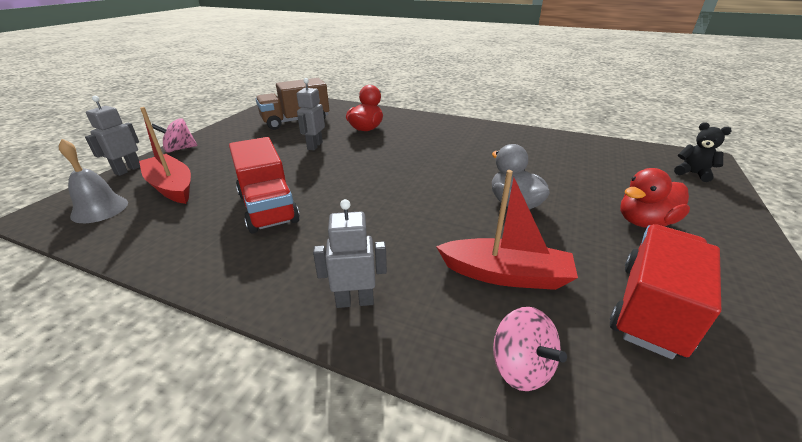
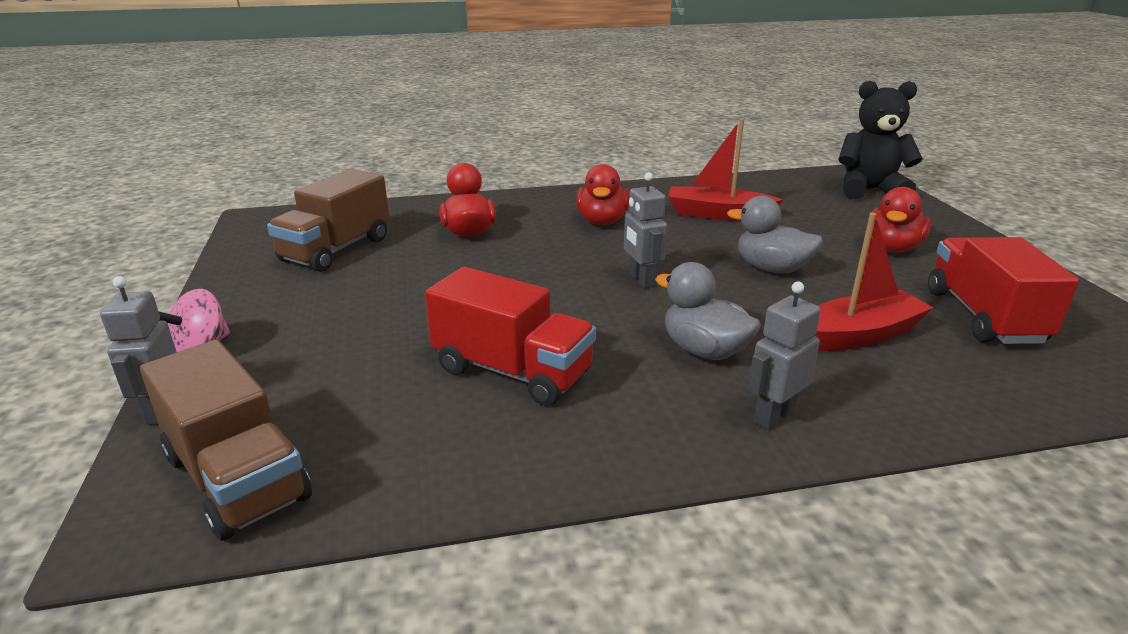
camera: 35 degrees left, 5 degrees down
(99, 209) = (236, 478): grey bell -> brown truck
(171, 187) = (305, 402): red boat -> red boat (718, 214)
(314, 146) = (433, 276): grey robot -> grey robot (641, 280)
(382, 239) = (704, 351): none -> grey duck
(448, 142) = (602, 221): none -> red duck
(521, 367) = (967, 399): pink spinning top -> none
(693, 173) = (869, 190): black teddy bear -> black teddy bear, size x1.86

